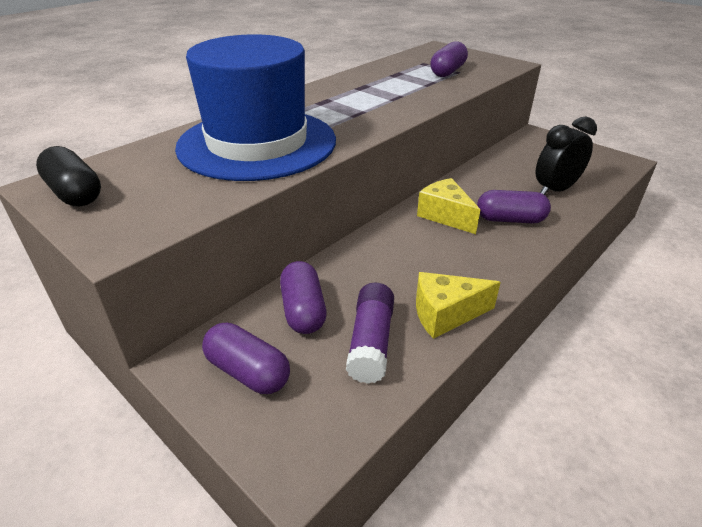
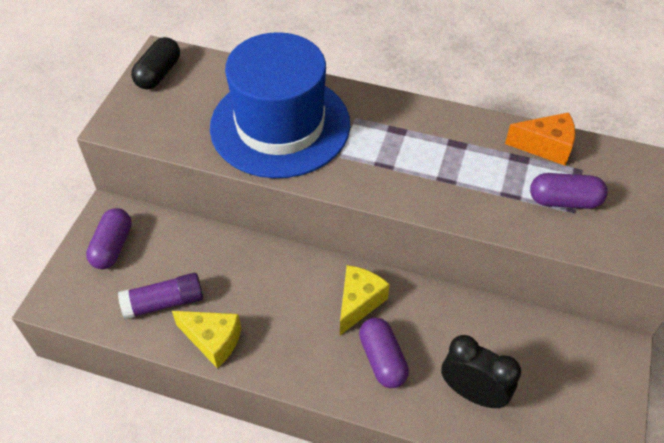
camera: 65 degrees right, 15 degrees up
(303, 310) = (180, 250): purple capsule -> none
(393, 66) = (545, 147): none -> orange cheese
(445, 314) = (213, 341): yellow cheese -> yellow cheese turned 150 degrees clockwise

